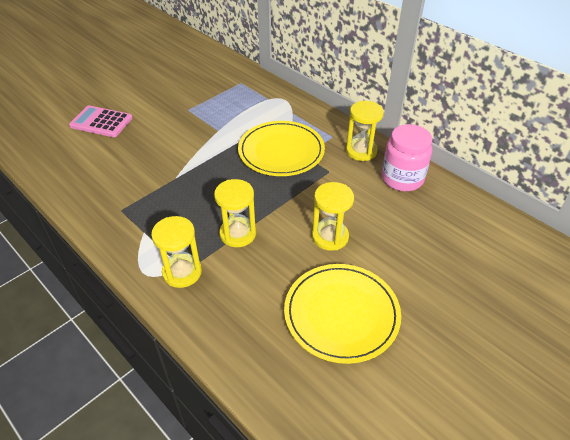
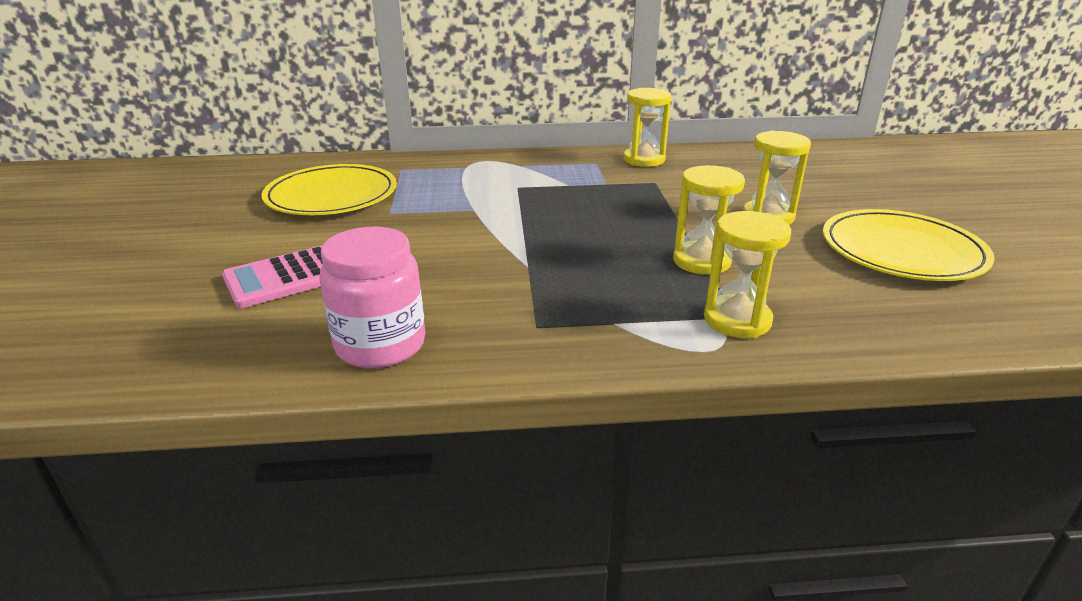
camera: 50 degrees left, 15 degrees down
(281, 151) = (579, 191): yellow plate -> yellow plate (332, 195)
(402, 178) = (715, 159): pink jar -> pink jar (380, 345)

